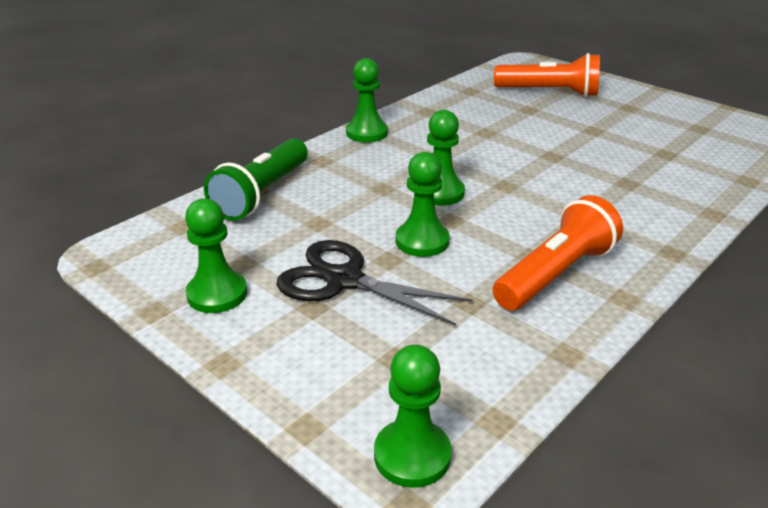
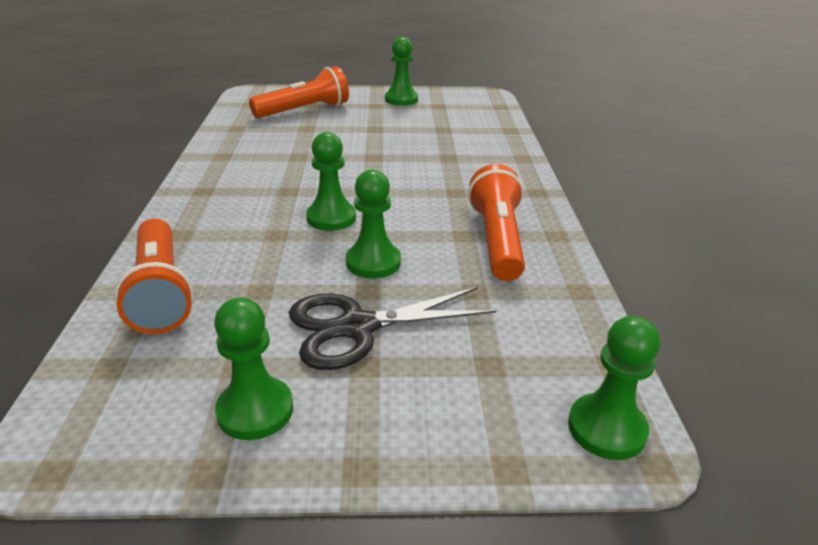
camera: 45 degrees left, 0 degrees up
(262, 194) = (161, 291): green flashlight -> orange flashlight
(367, 133) = (191, 193): green pawn -> green pawn (401, 99)

